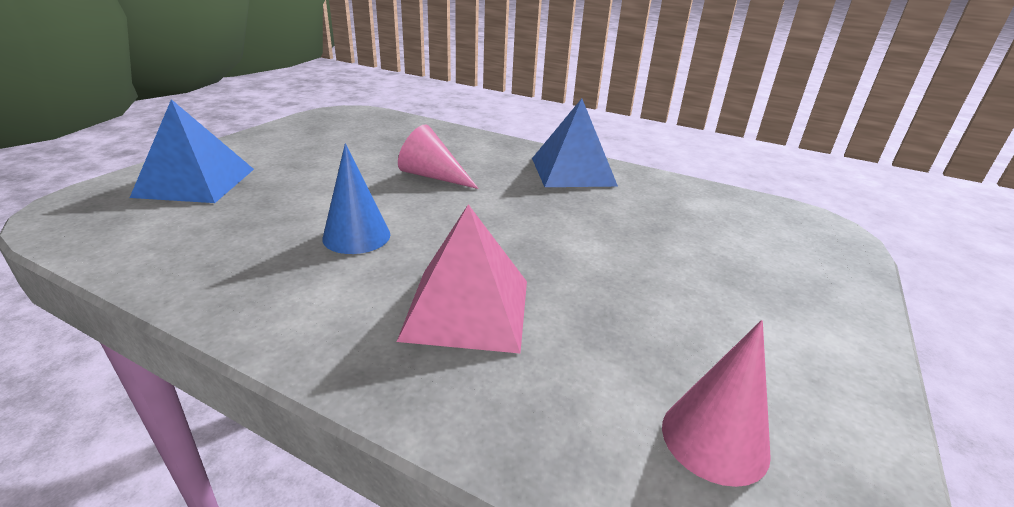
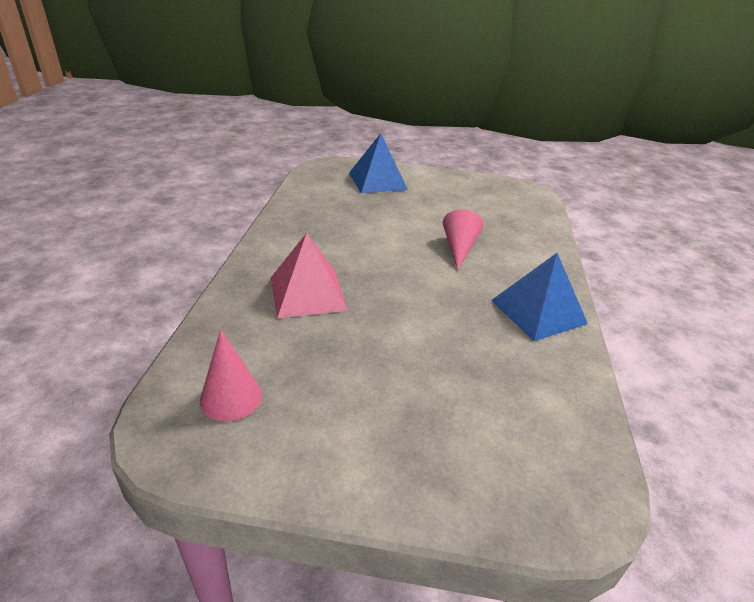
camera: 70 degrees right, 5 degrees up
(356, 236) = (357, 241): blue cone -> none

